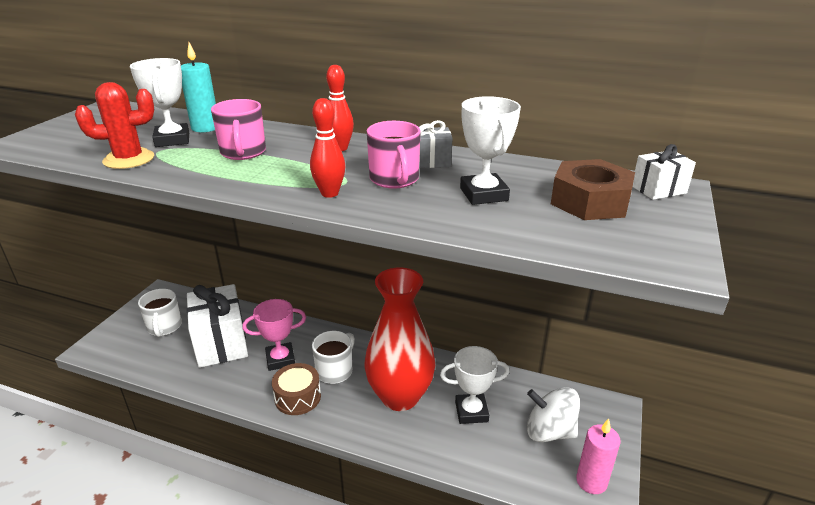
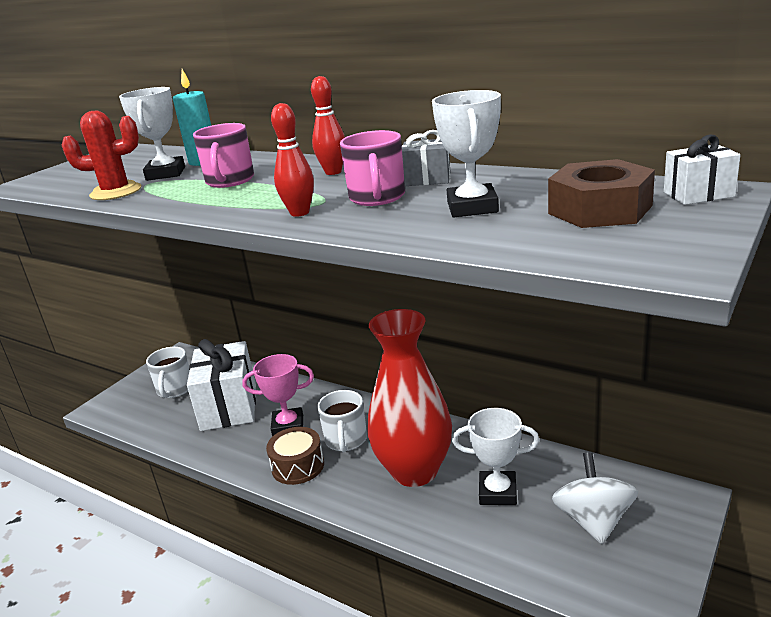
camera: 15 degrees right, 5 degrees down
(335, 371) = (346, 440): white mug -> white mug turned 135 degrees clockwise
(549, 431) = (593, 521): white spinning top -> white spinning top turned 60 degrees clockwise
(591, 481) = (637, 582): pink candle -> none

